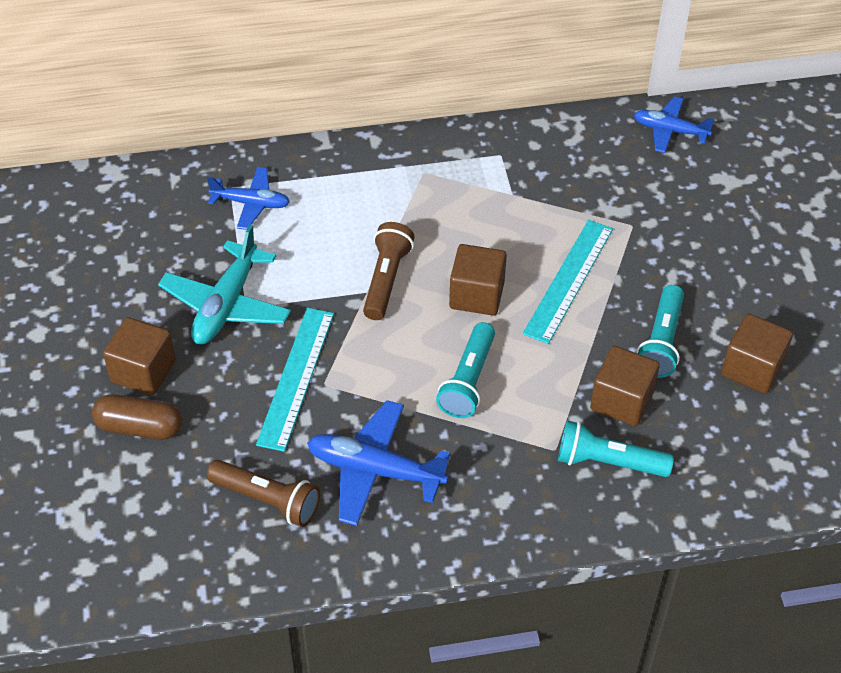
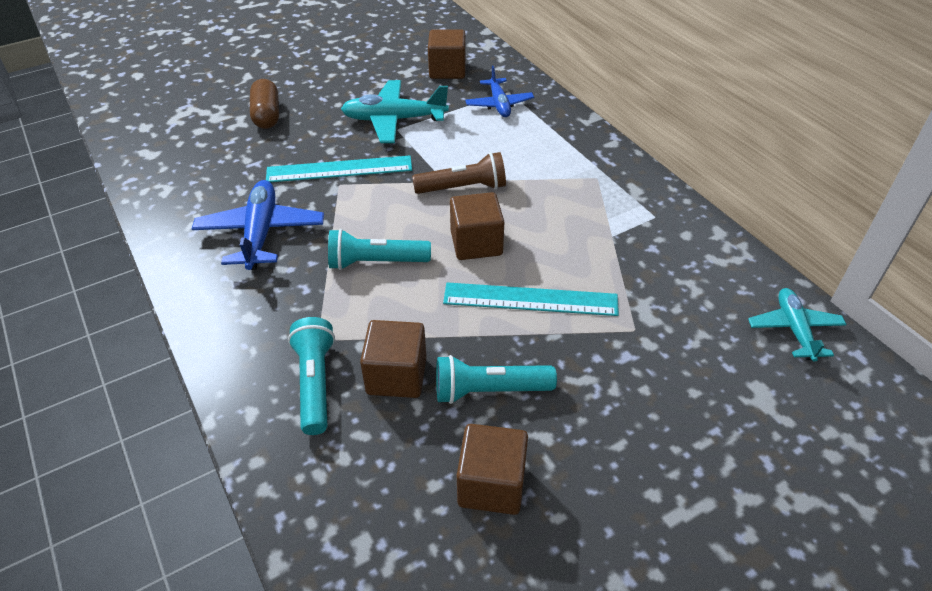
camera: 70 degrees right, 5 degrees down
(143, 371) = (316, 103): brown cube -> brown cube (447, 70)
(267, 500) = (217, 187): brown flashlight -> none
(669, 131) = (794, 329): blue plane -> turquoise plane

